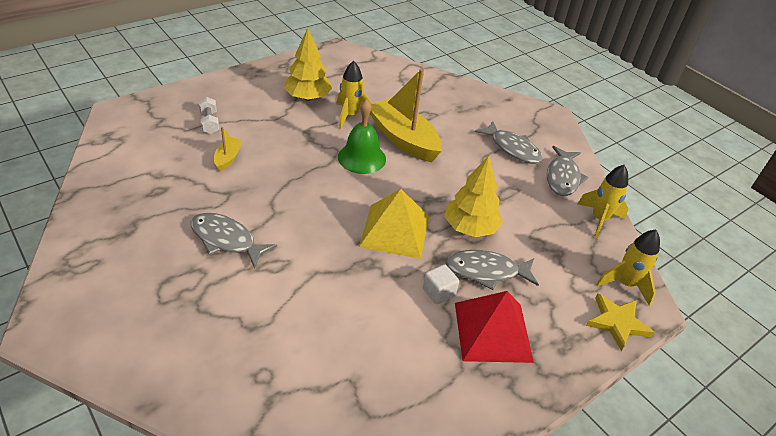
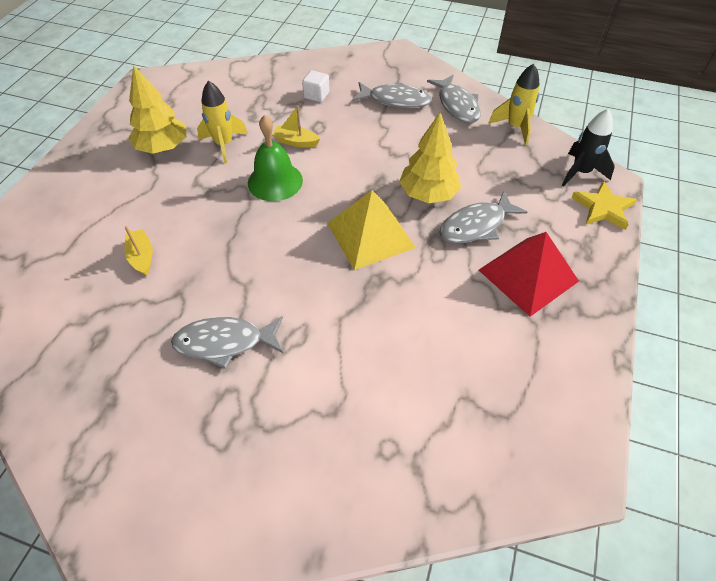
camera: 30 degrees left, 10 degrees up
(210, 123) = (83, 230): white dumbbell -> none
(403, 139) = (296, 142): yellow boat -> yellow boat, size x0.46
(438, 292) = (457, 268): white cube -> white cube (316, 95)
(625, 284) = (580, 172): yellow rocket -> black rocket

